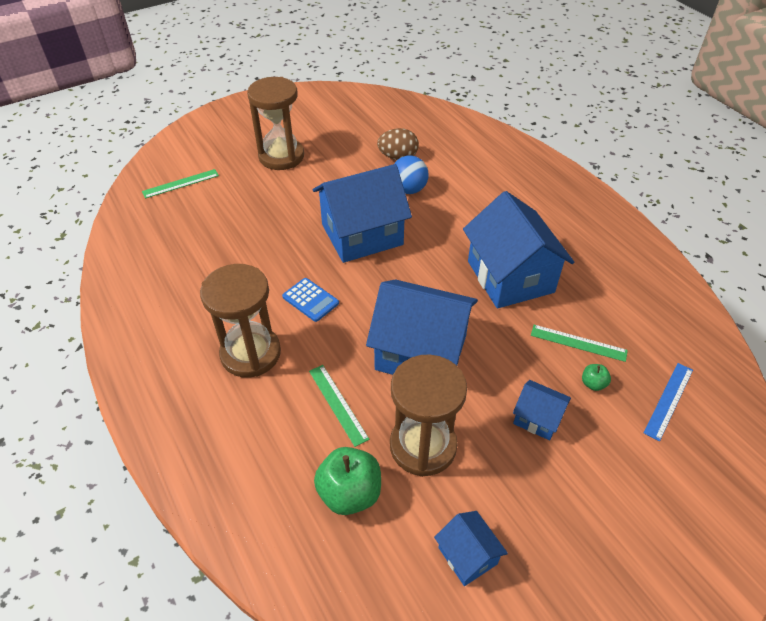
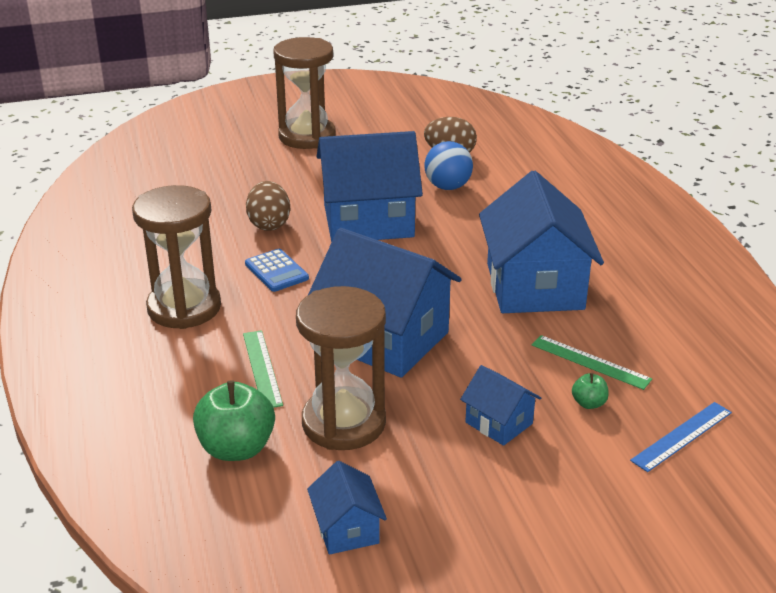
camera: 15 degrees right, 15 degrees down
(180, 183) = (178, 146): green ruler -> none
(286, 252) = (269, 224): none -> brown egg

